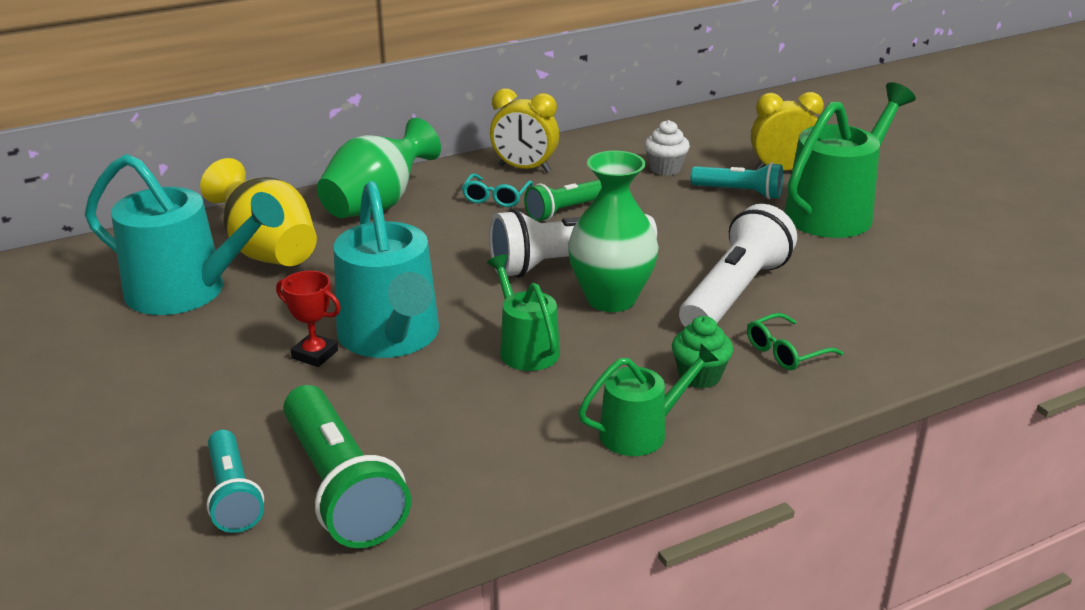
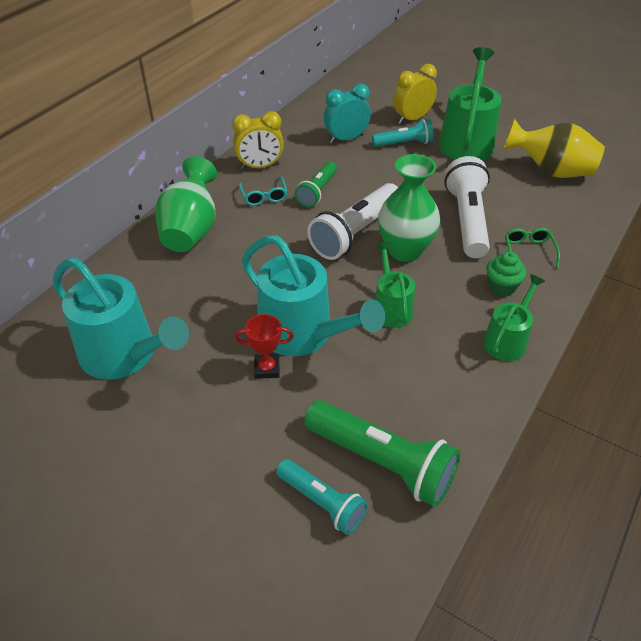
camera: 30 degrees left, 15 degrees up
(186, 291) = (124, 355): turquoise watering can -> turquoise watering can turned 45 degrees clockwise
(267, 252) = (150, 298): yellow vase -> yellow vase (550, 171)
(526, 348) = (391, 308): green watering can -> green watering can turned 45 degrees clockwise
(665, 169) = (346, 139): white cupcake -> turquoise clock
(785, 352) = (528, 251): green glasses -> green glasses turned 150 degrees clockwise

